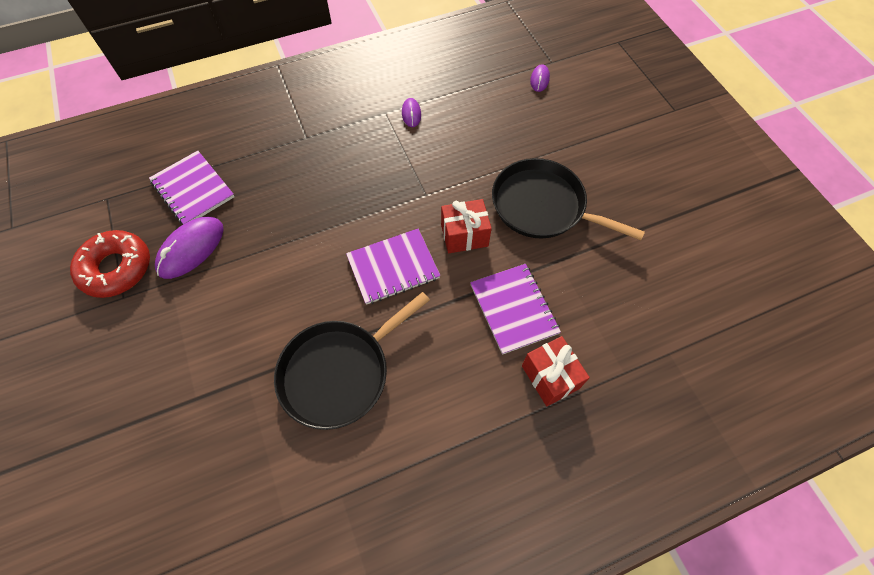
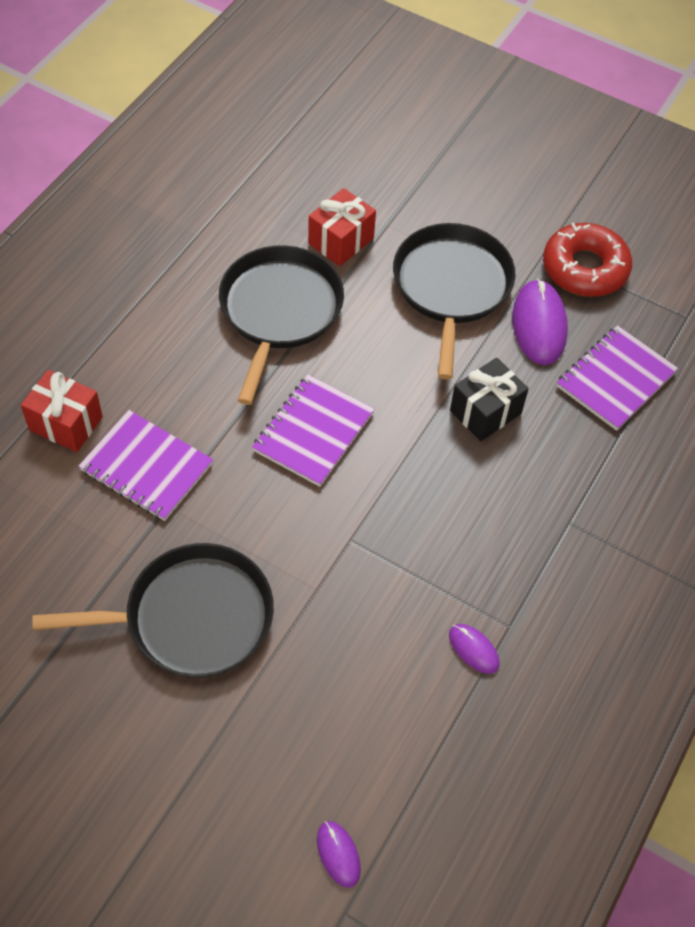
camera: 140 degrees right, 5 degrees down
(193, 189) = (615, 379): purple notebook -> purple notebook turned 60 degrees counterclockwise
(211, 312) = (451, 287): none -> black pan
(283, 217) = (485, 412): none -> black gift
(464, 235) = (262, 517): red gift -> red gift (341, 241)

